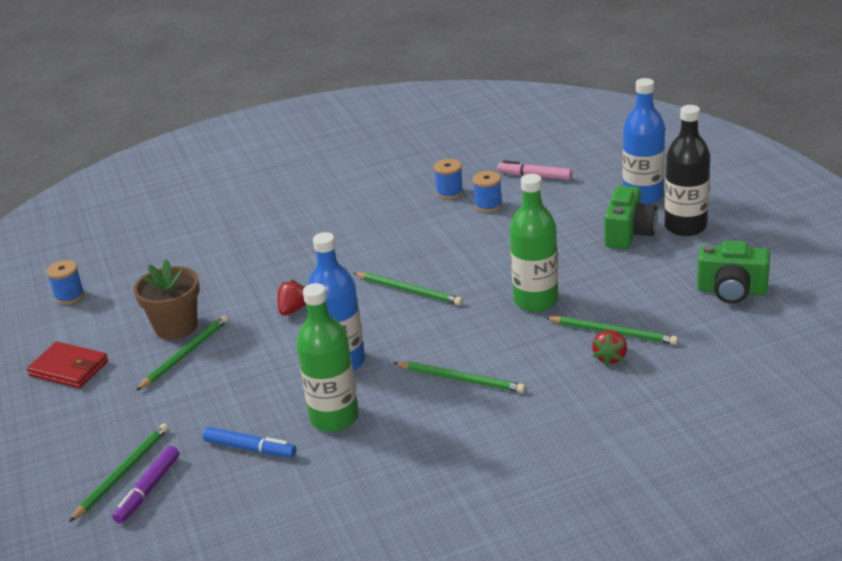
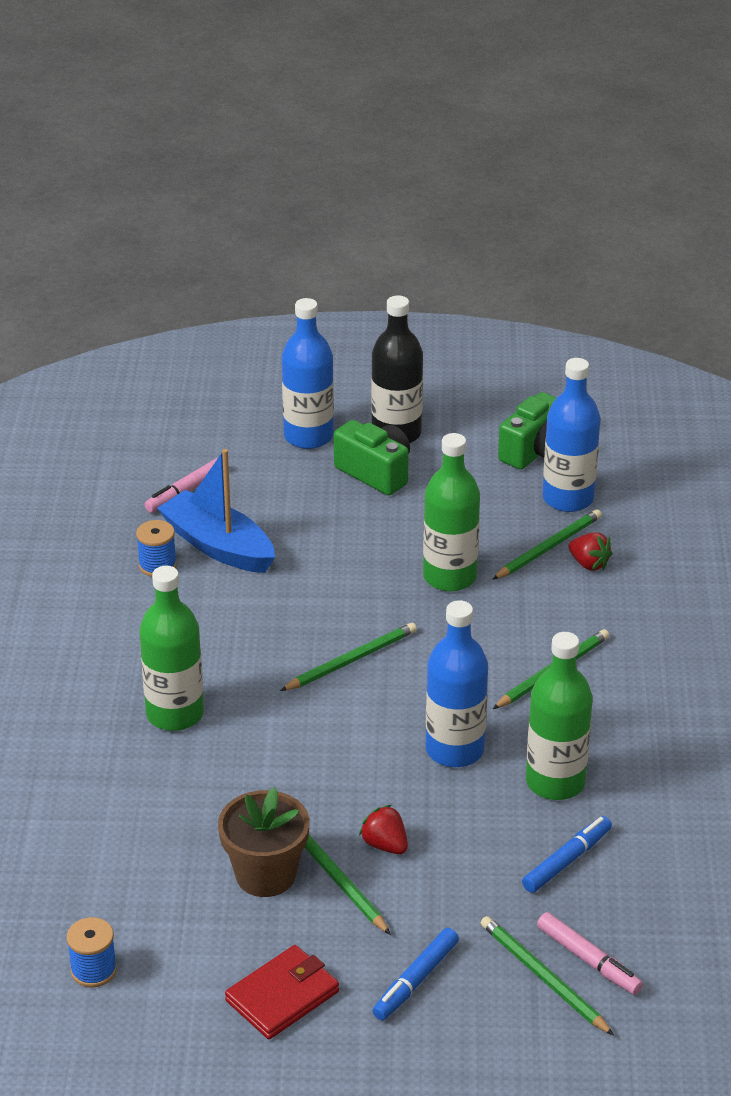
camera: 70 degrees left, 5 degrees up
(100, 417) = (415, 980): none -> blue marker
(148, 490) = (588, 960): purple marker -> pink marker
(293, 310) = (312, 762): red strawberry -> red strawberry (385, 845)
(309, 246) = (175, 714): none -> green bottle
(488, 205) = (218, 546): blue spool -> blue boat
(686, 323) = (568, 498): none -> blue bottle

